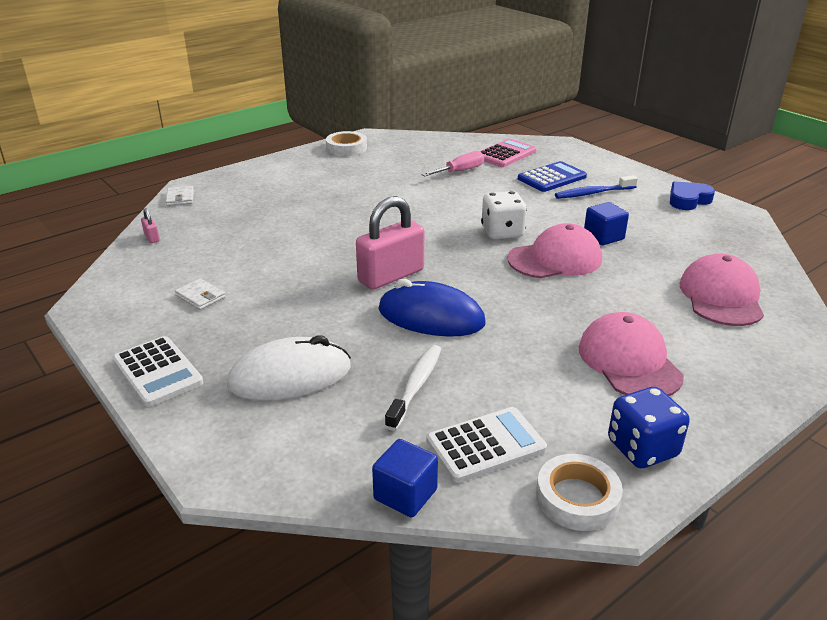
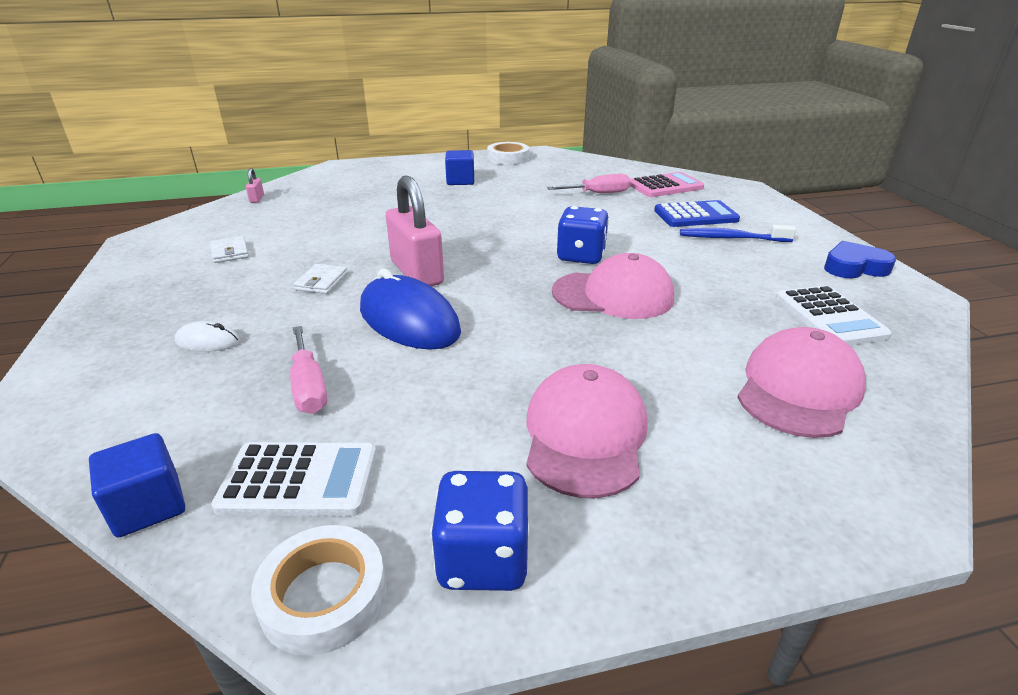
camera: 25 degrees right, 0 degrees up
(157, 372) = (112, 306): white calculator -> white calculator (829, 317)
(180, 198) = (318, 173): white wallet -> white wallet (321, 281)
(290, 376) = (208, 341): white mouse -> white mouse, size x0.47
(391, 276) = (417, 272): pink padlock -> pink padlock turned 75 degrees clockwise
(416, 386) = (309, 387): white toothbrush -> pink screwdriver
(502, 232) = (581, 256): white dice -> blue dice
(603, 237) = (698, 284): blue cube -> blue cube (460, 181)

